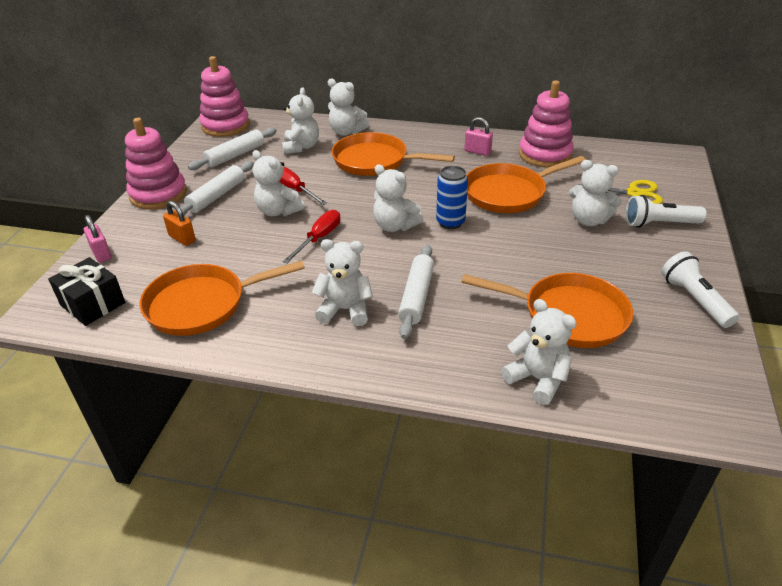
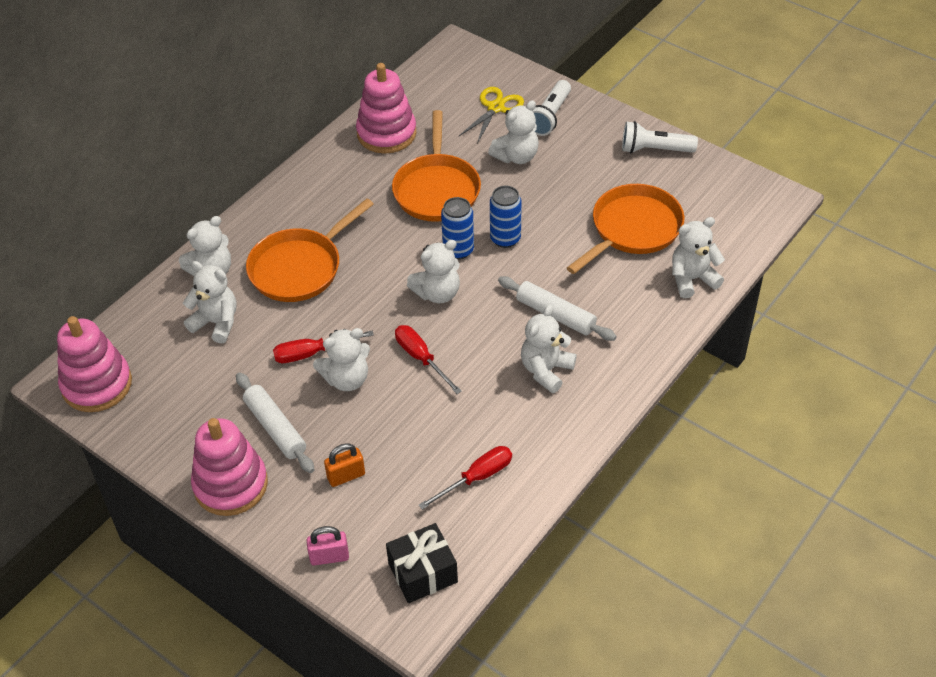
camera: 65 degrees left, 10 degrees up
(202, 304) = (477, 478): orange pan -> red screwdriver
(235, 155) = (188, 391): white rolling pin -> none
(477, 151) = (342, 179): pink padlock -> none
(485, 242) = (505, 239): none -> blue can

